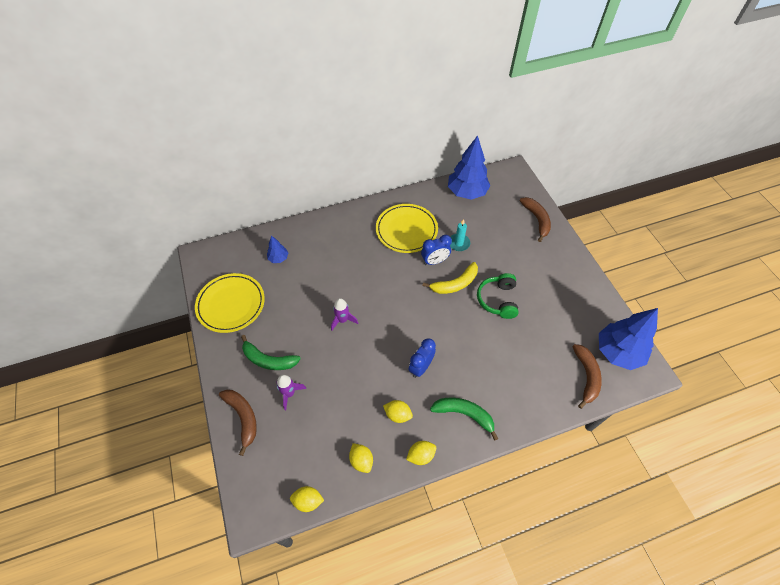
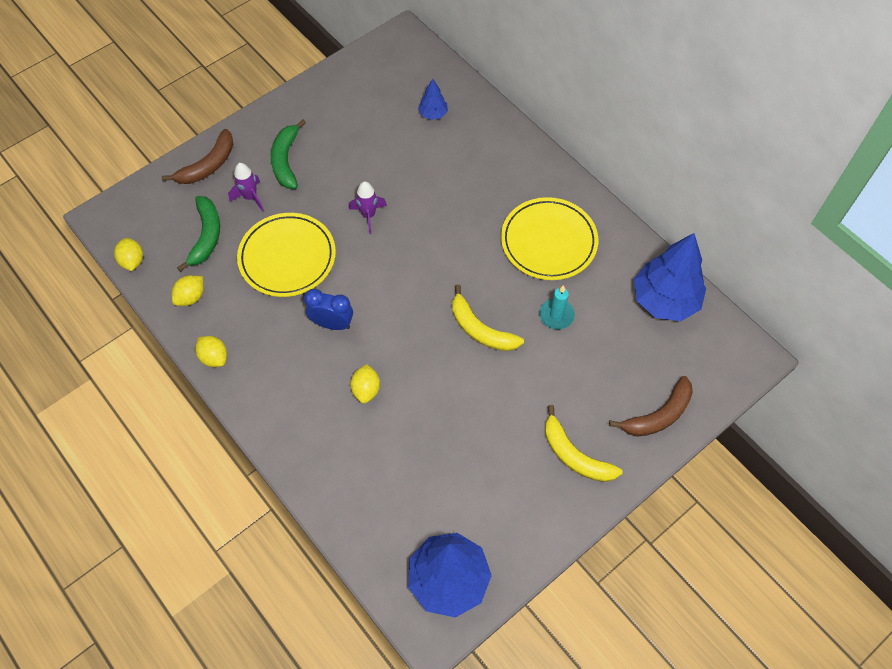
camera: 70 degrees right, 5 degrees up
(231, 304) = (346, 95): yellow plate -> yellow plate (287, 257)
(397, 415) = (258, 317): yellow lemon -> yellow lemon (366, 389)
(434, 261) = (509, 293): blue clock -> none
(464, 414) = (282, 392): green banana -> green banana (206, 236)
(498, 300) = (475, 392): green headphones -> none
(552, 265) = (574, 455): none -> yellow banana
(586, 376) = (390, 538): brown banana -> none

